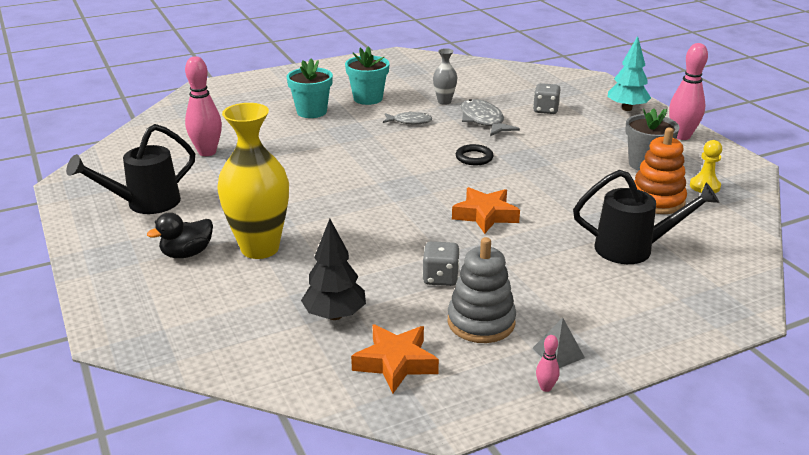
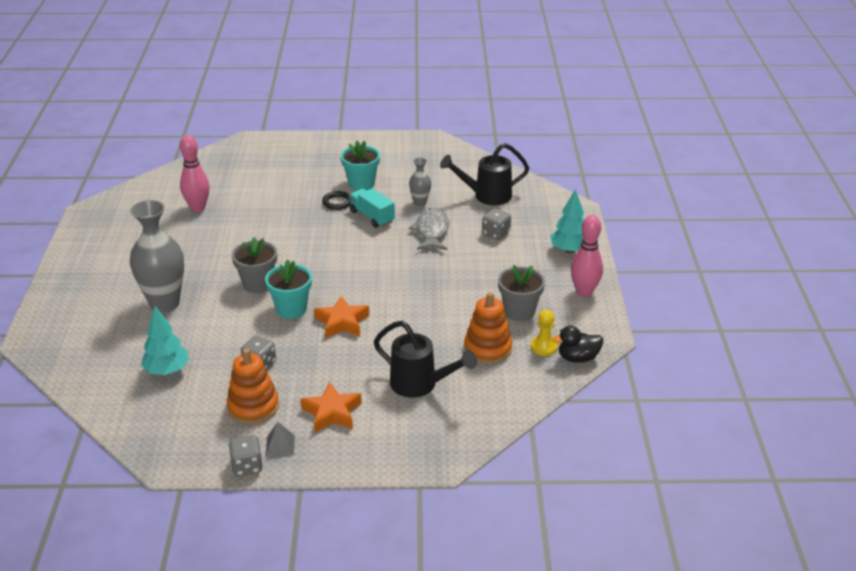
camera: 25 degrees right, 5 degrees up
(145, 204) = (122, 244): black watering can -> black watering can (486, 196)
(187, 253) = (116, 294): black duck -> black duck (578, 358)
(260, 248) = (164, 303): yellow vase -> grey vase
(311, 112) = (305, 187): turquoise flower pot -> turquoise flower pot (291, 309)
(335, 315) = (167, 371): black tree -> turquoise tree
(352, 204) = (258, 284): none -> grey flower pot
(396, 363) = (173, 417): orange star -> orange star (332, 413)
(409, 121) = (372, 217): grey fish -> turquoise truck
(474, 157) = (387, 266): black ring -> black ring (337, 202)
(481, 322) = (253, 406): grey stacking toy -> orange stacking toy
(545, 387) = (247, 466): pink bowling pin -> grey dice

